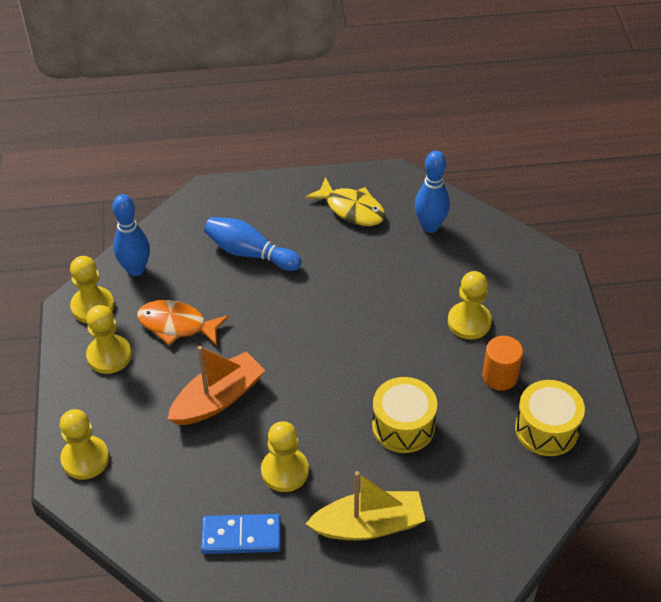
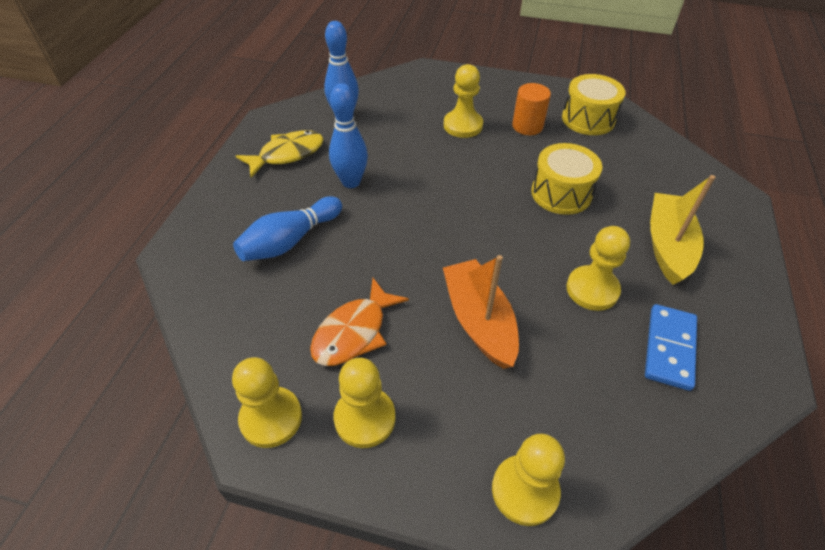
camera: 70 degrees left, 0 degrees up
(136, 269) = (241, 352): blue bowling pin -> blue bowling pin (351, 182)

